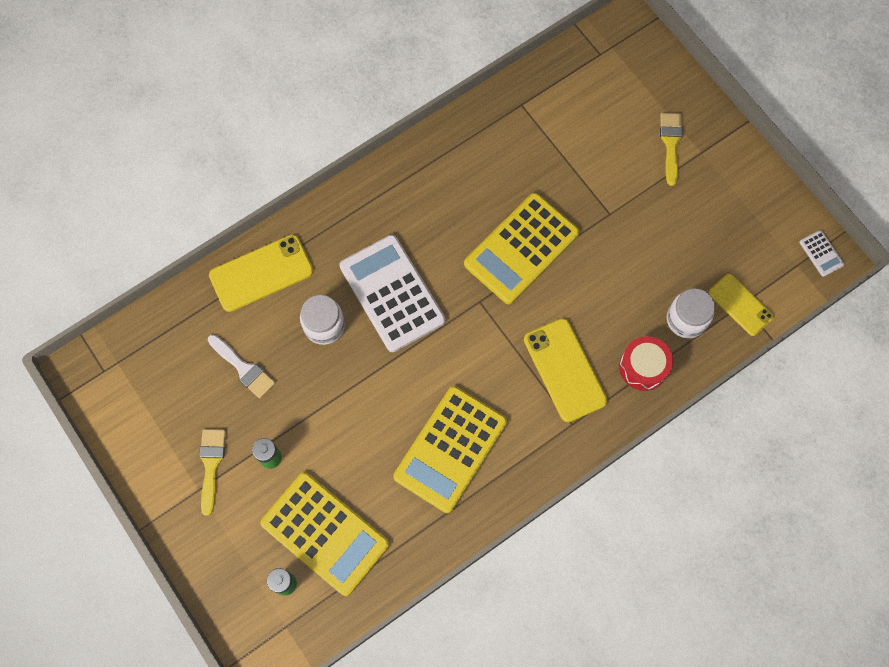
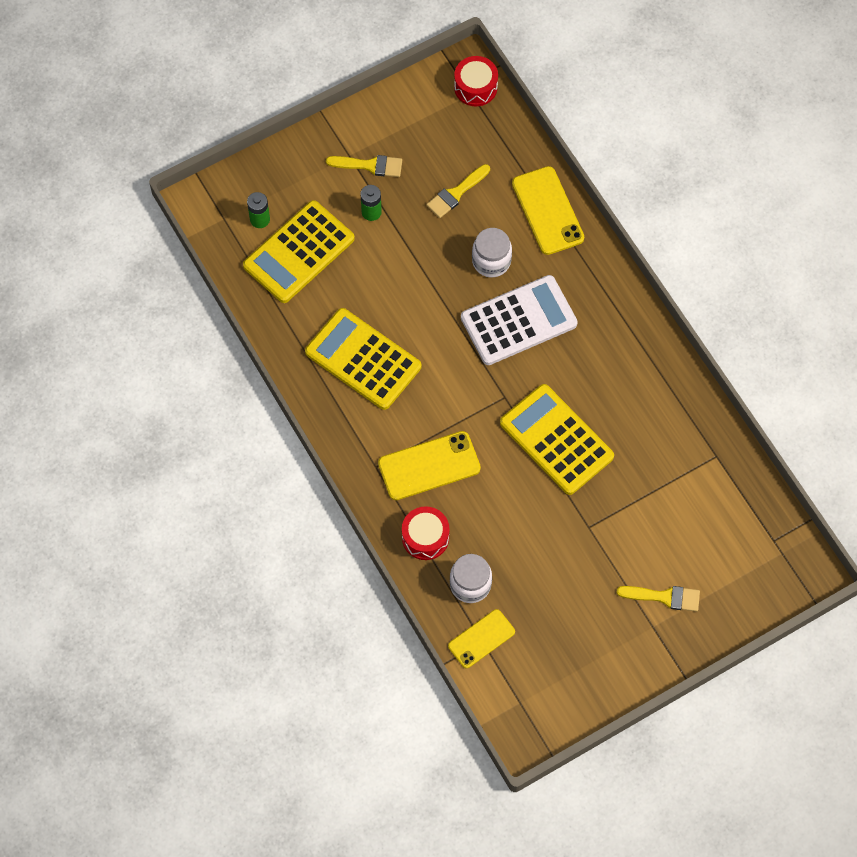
camera: 95 degrees right, 5 degrees down
(109, 358) = (475, 87): none -> red drum
(243, 368) = (456, 193): white brush -> yellow brush
(821, 253) = (531, 729): white calculator -> none

